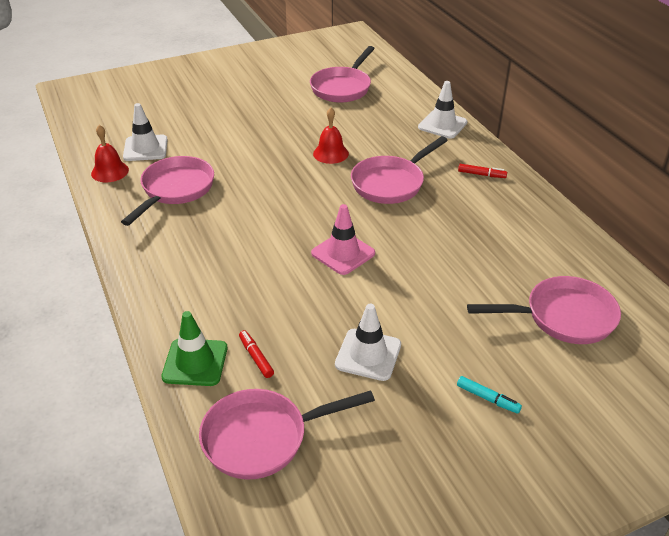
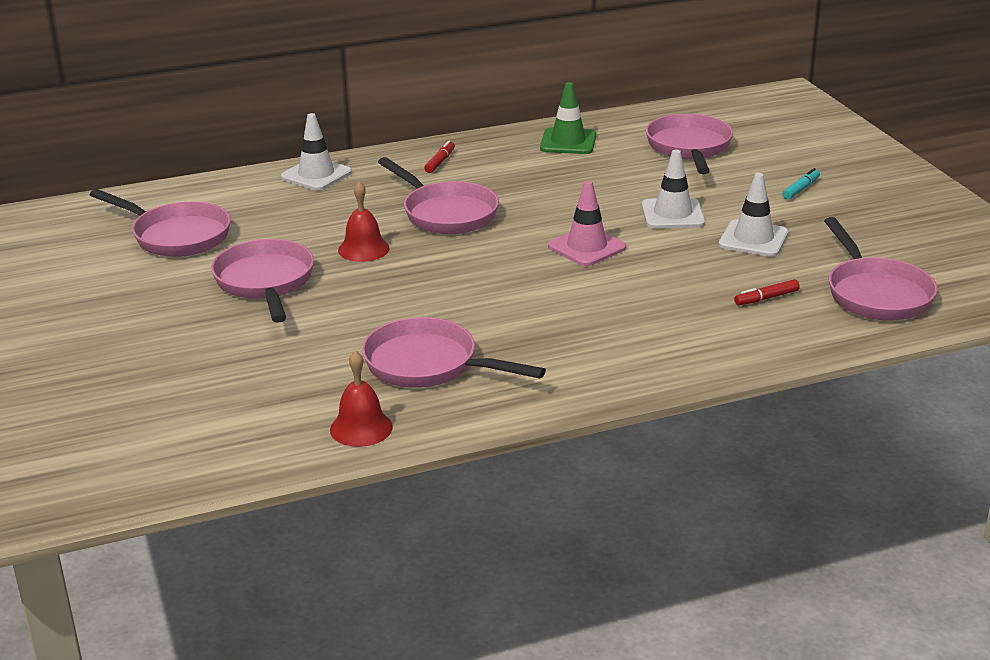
camera: 85 degrees left, 10 degrees down
(145, 148) = (298, 399): white traffic cone -> white traffic cone (673, 214)
(195, 362) = (780, 334): green traffic cone -> green traffic cone (568, 142)
(283, 123) = (265, 283): none -> pink pan

